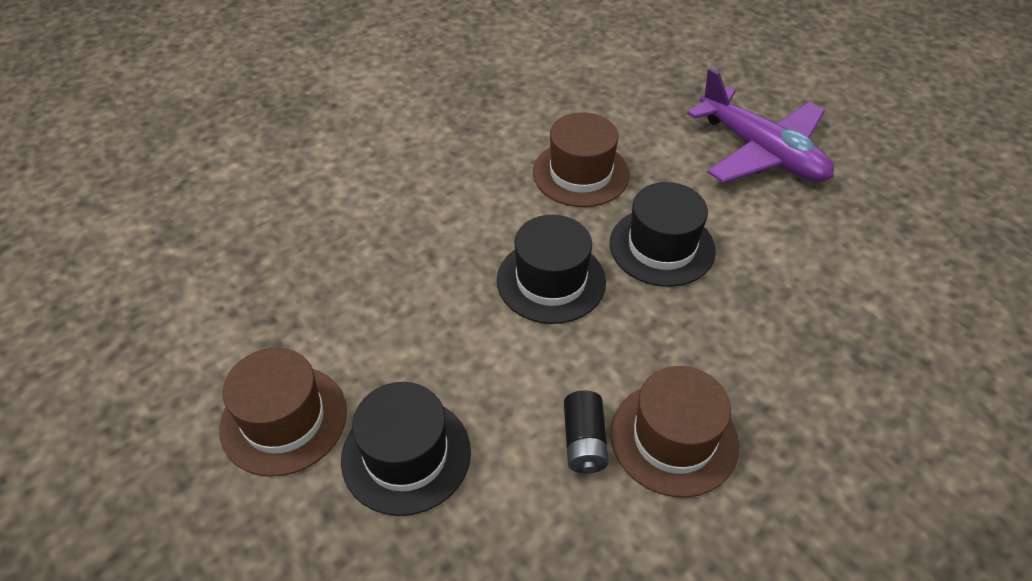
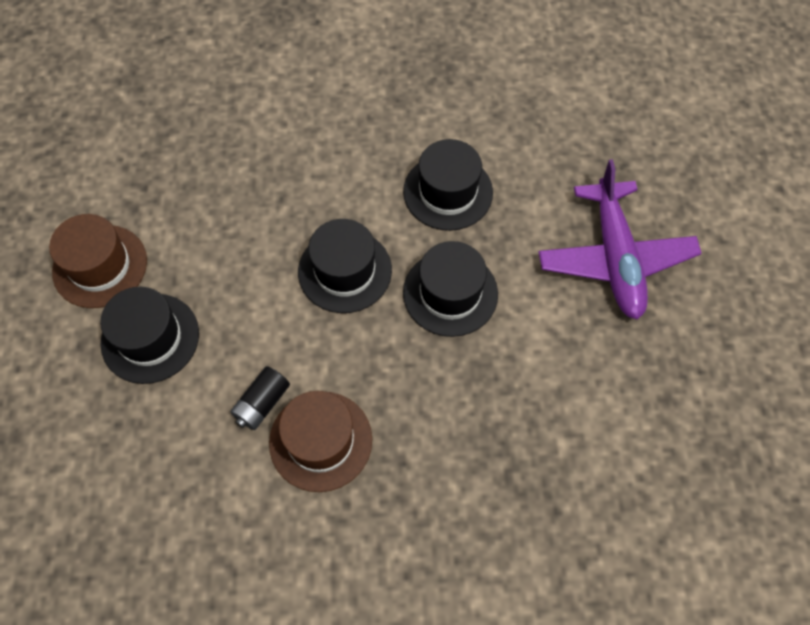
camera: 35 degrees right, 15 degrees up
(580, 173) = (448, 192): brown hat -> black hat

